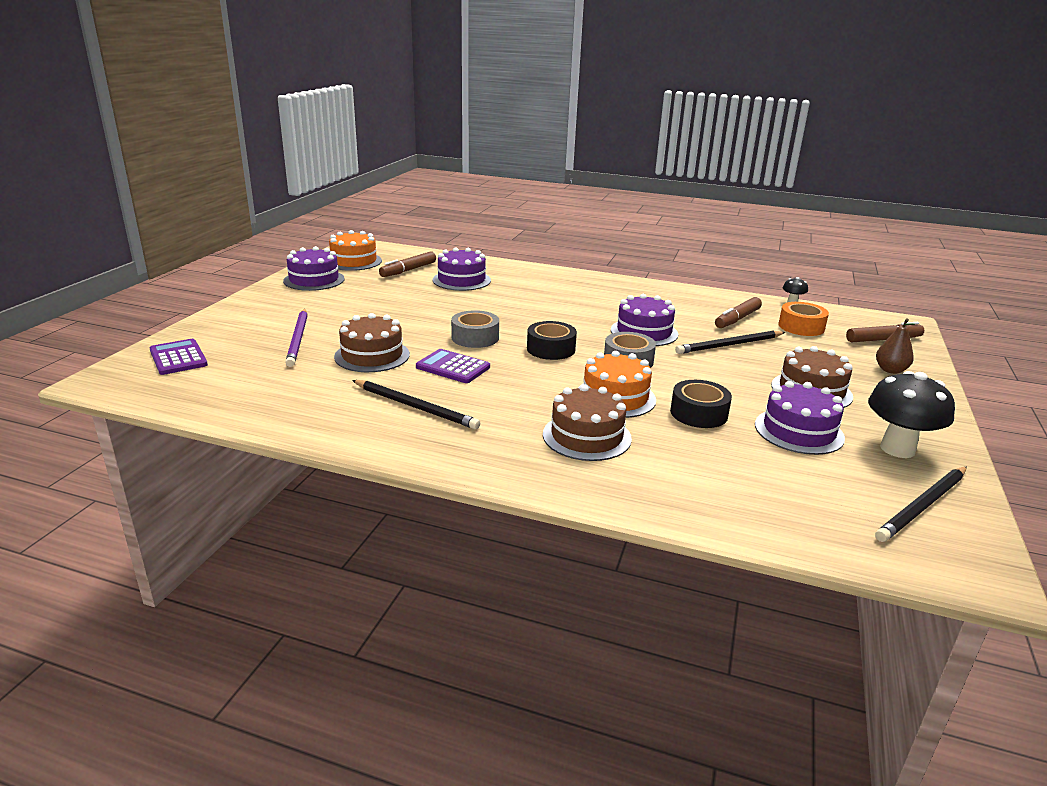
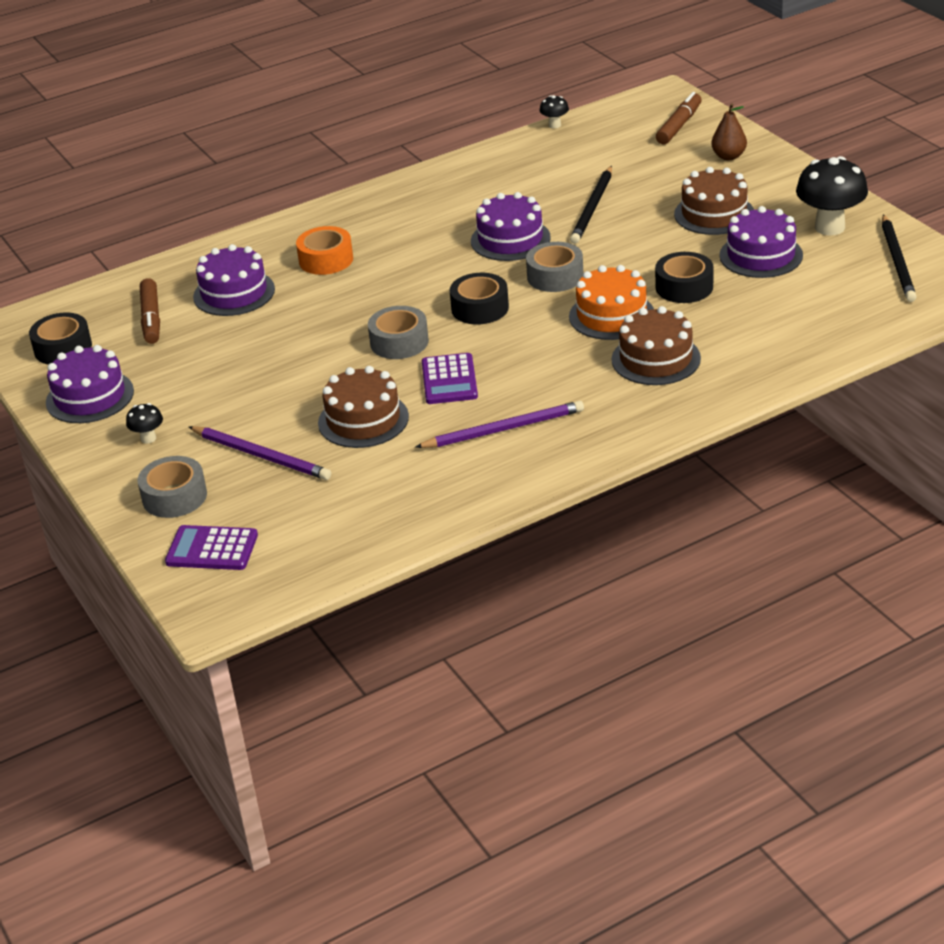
camera: 45 degrees left, 10 degrees up
(230, 330) = (174, 497): none -> grey tape
(286, 305) = (148, 438): none -> black mushroom
(353, 261) = (63, 348): orange cake -> black tape
(415, 407) = (504, 429): black pencil -> purple pencil
(453, 367) = (449, 380): purple calculator -> purple calculator turned 75 degrees counterclockwise
(737, 319) = (549, 174): brown marker -> none
(801, 327) = (606, 150): orange tape -> orange tape (326, 260)

